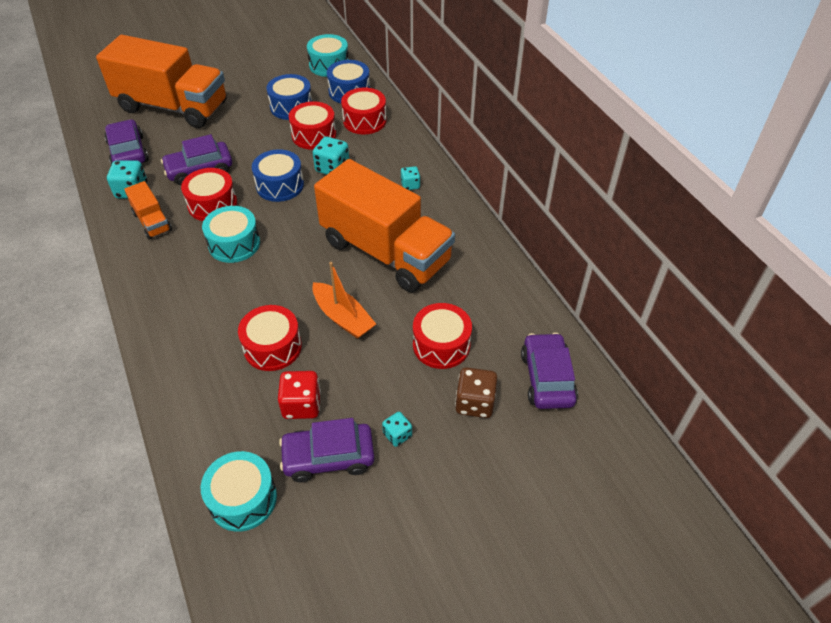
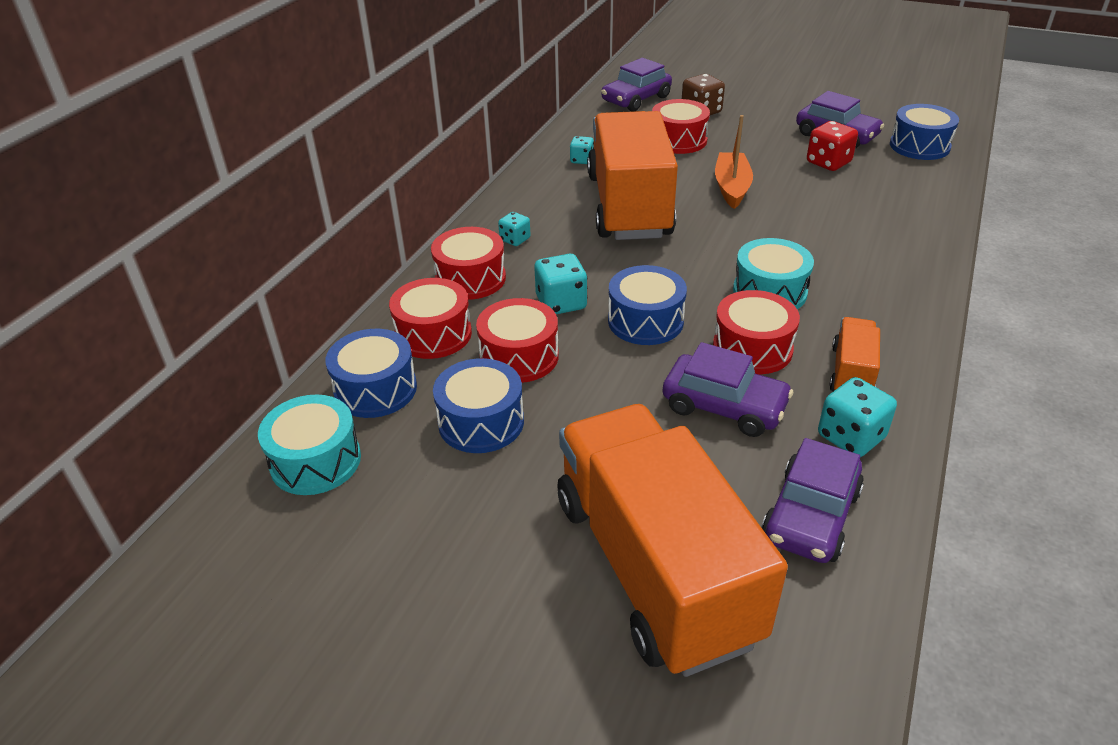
camera: 130 degrees left, 10 degrees down
(243, 499) = (919, 146): turquoise drum -> blue drum
(272, 347) = (816, 200): red drum -> red drum (470, 278)
(397, 435) = (775, 123): turquoise dice -> turquoise dice (581, 160)

